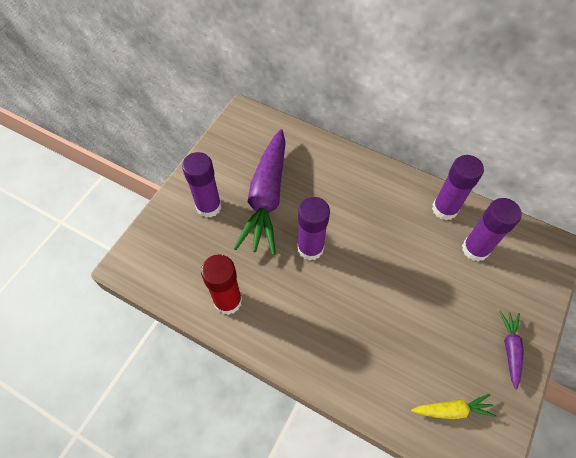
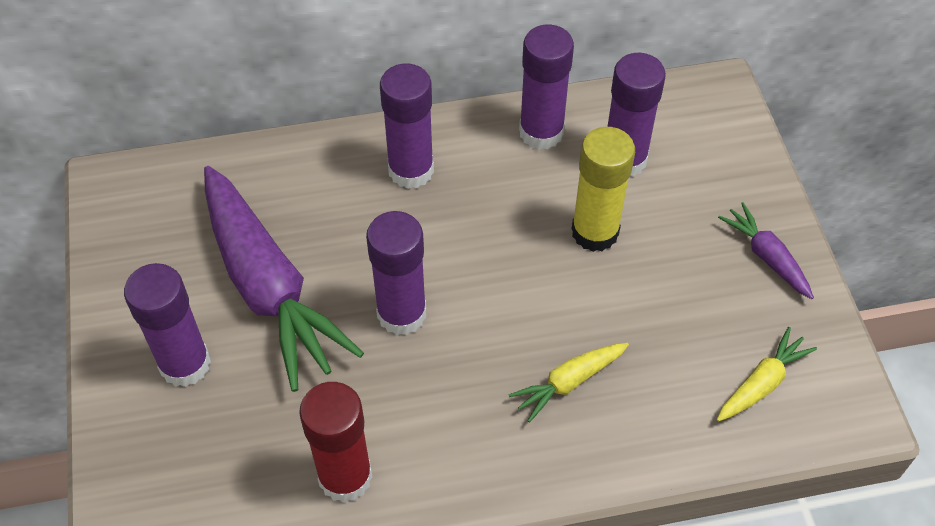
camera: 40 degrees left, 5 degrees down
(357, 335) = (569, 382): none -> yellow carrot
(368, 187) = (411, 170): none -> purple glue stick
(430, 274) = (595, 232): none -> yellow glue stick

